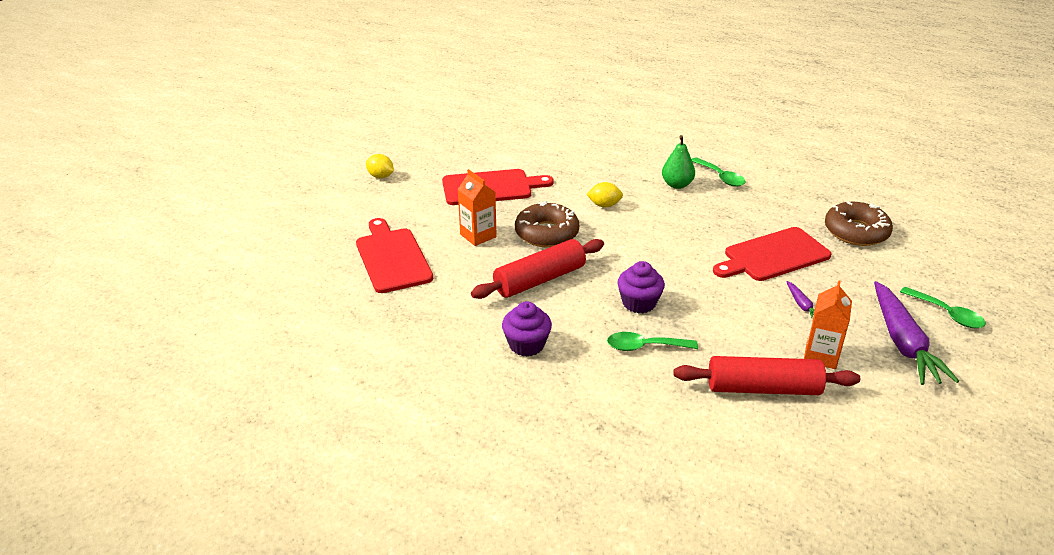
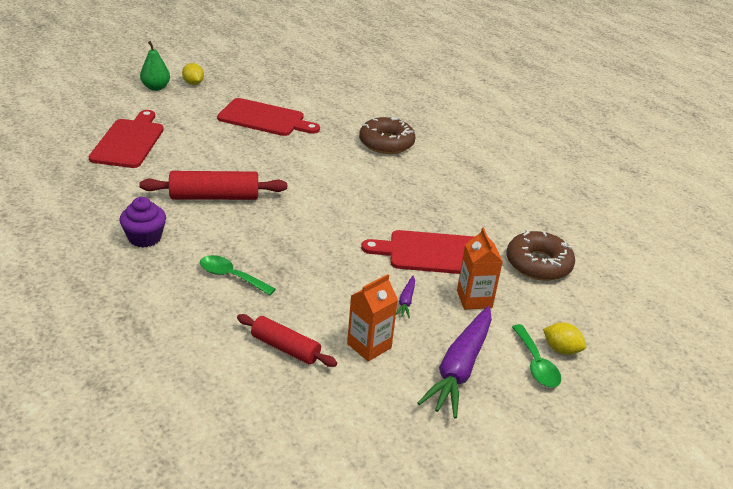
camera: 25 degrees right, 0 degrees up
(478, 235) = (210, 149): orange carton -> orange carton (474, 299)
(546, 233) = (264, 166): brown donut -> brown donut (386, 143)
(604, 205) = (337, 162): yellow lemon -> yellow lemon (561, 349)
(639, 303) = (269, 243): purple cupcake -> none
(677, 185) = (420, 168): green pear -> green pear (156, 87)
(720, 177) = (468, 176): green spoon -> none
(763, 388) = (285, 348): red rolling pin -> red rolling pin, size x0.66

